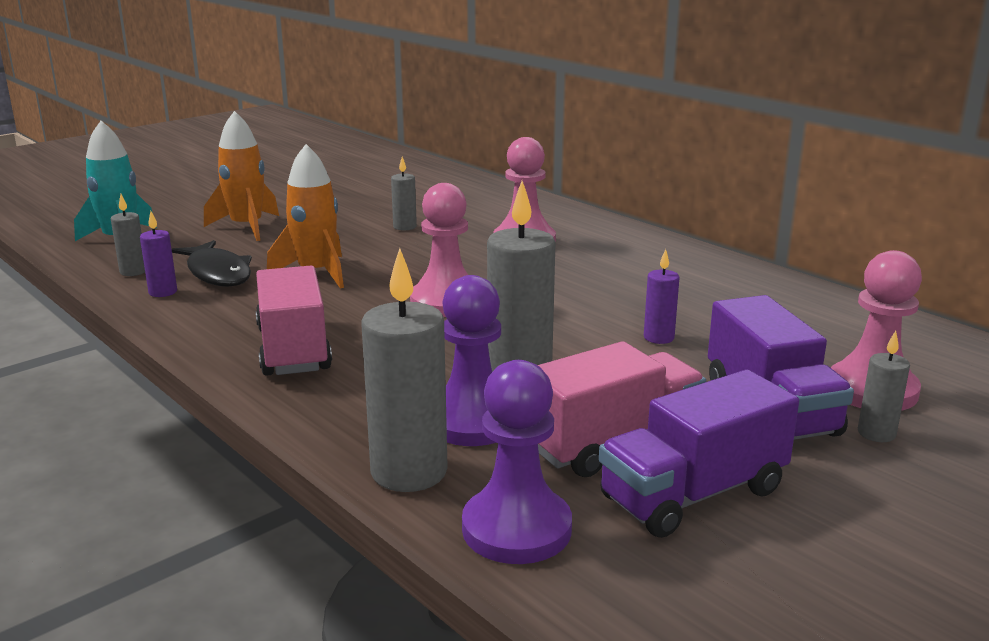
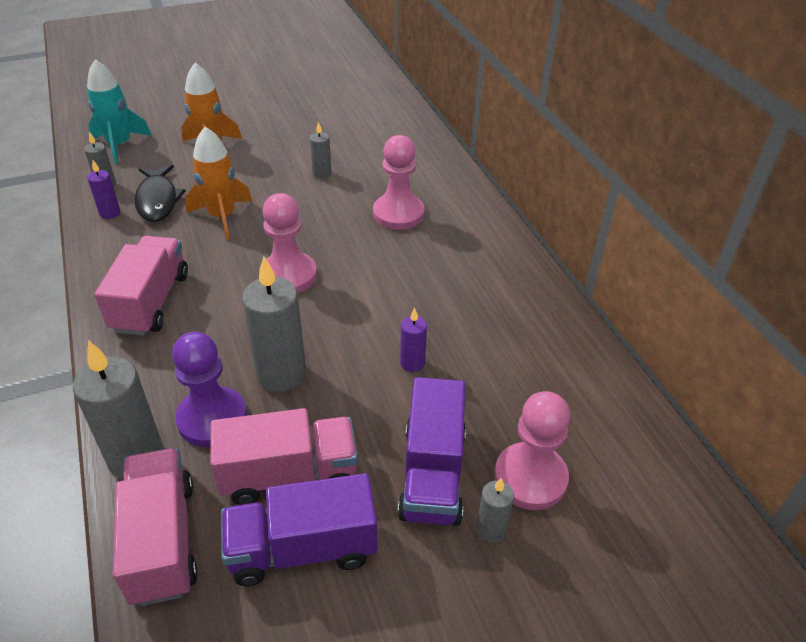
camera: 20 degrees right, 20 degrees up
(516, 529) = (163, 540): purple pawn -> pink truck

